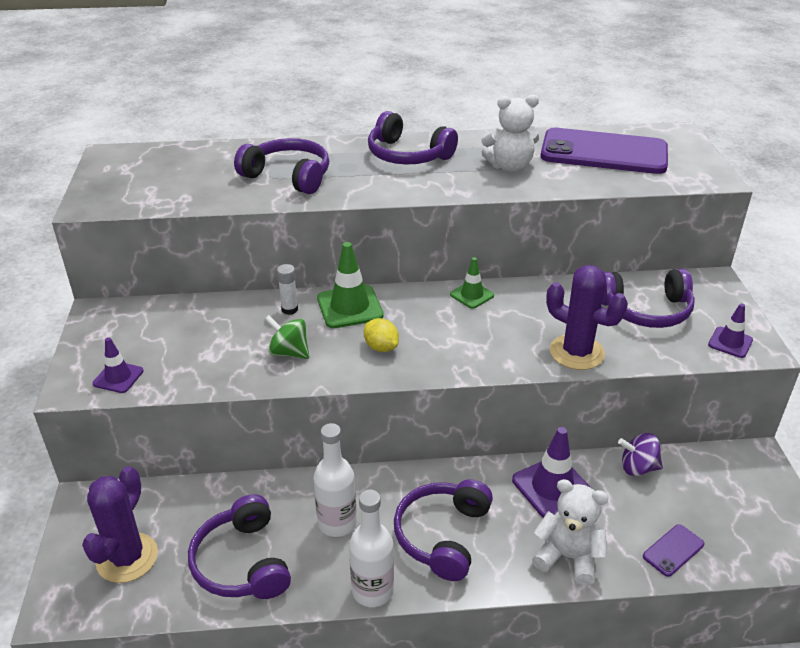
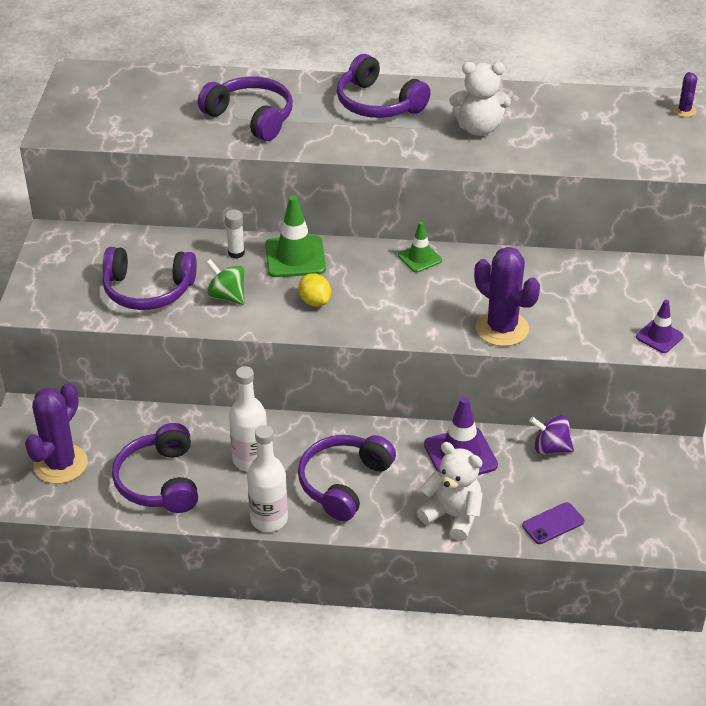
camera: 10 degrees right, 5 degrees up
(118, 377) = (67, 302): purple traffic cone -> none
(604, 152) = (585, 120): purple phone -> none
(646, 310) = (590, 294): purple headphones -> purple headphones (148, 290)
(687, 138) = (684, 111): none -> purple cactus

